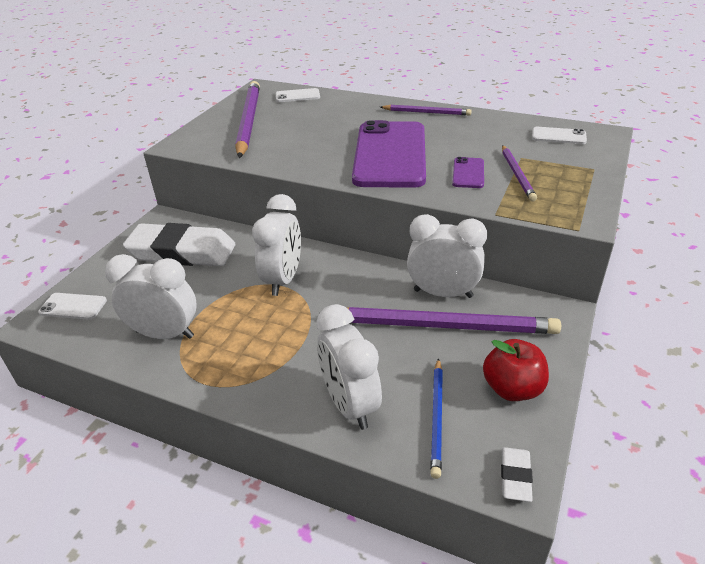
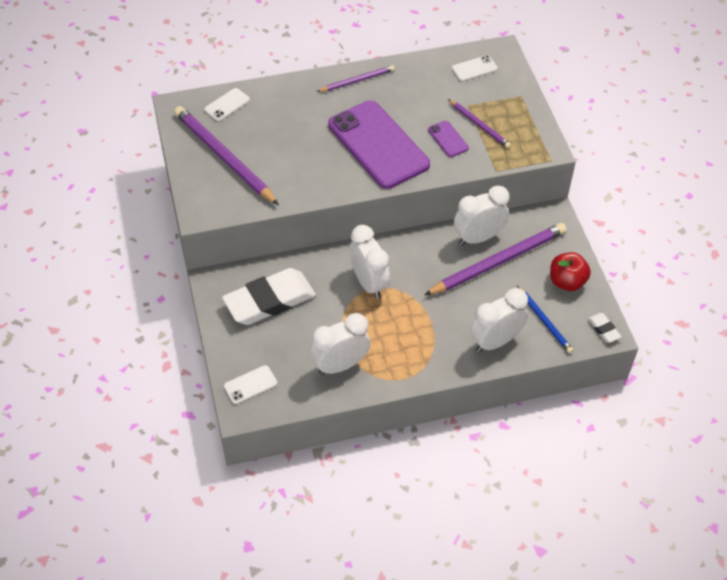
camera: 40 degrees left, 15 degrees up
(350, 405) = (495, 341): white clock -> white clock turned 120 degrees clockwise

